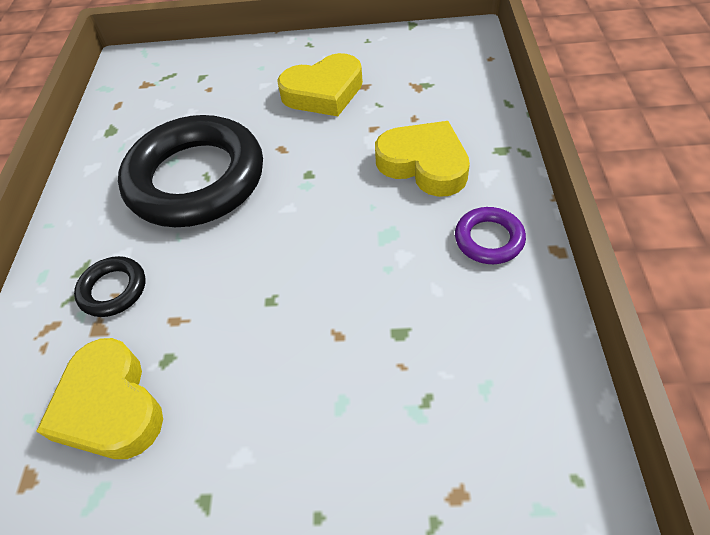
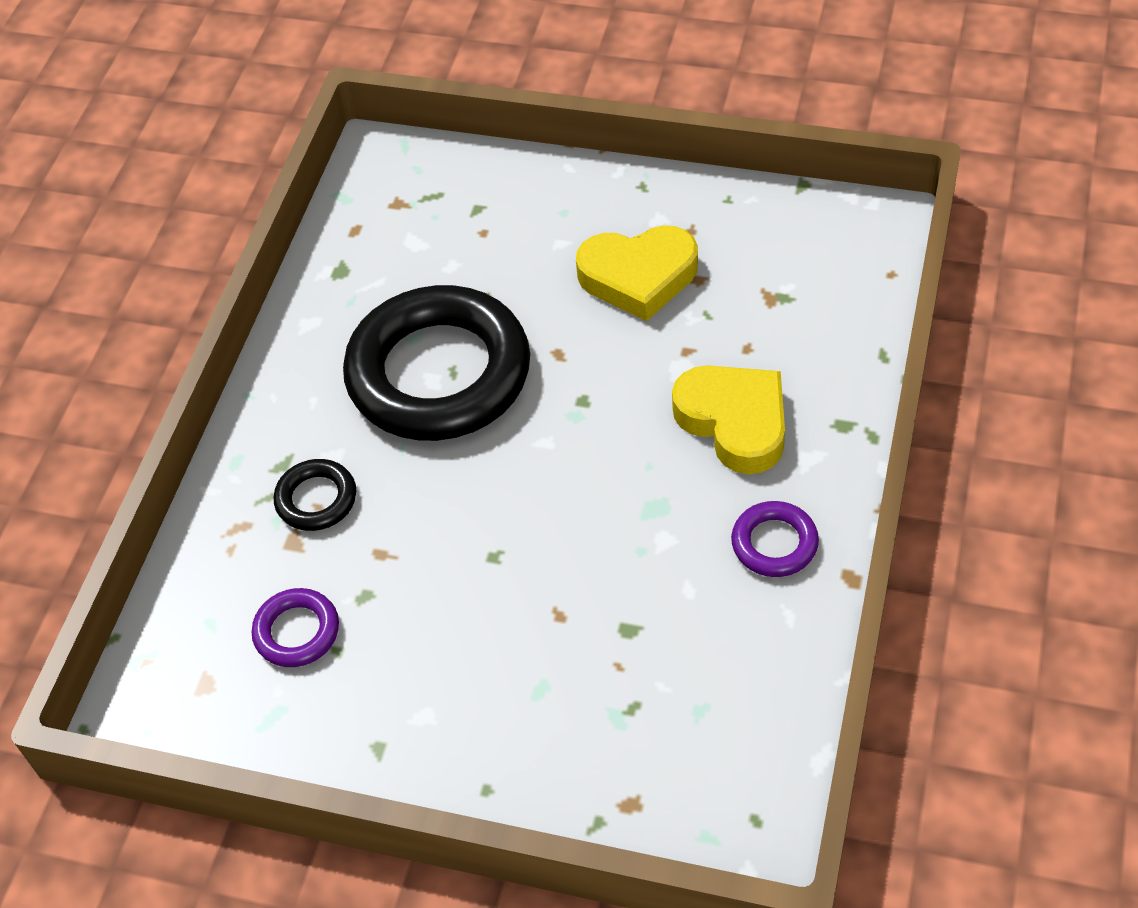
camera: 15 degrees right, 0 degrees up
(110, 406) = (297, 632): yellow heart -> purple ring

